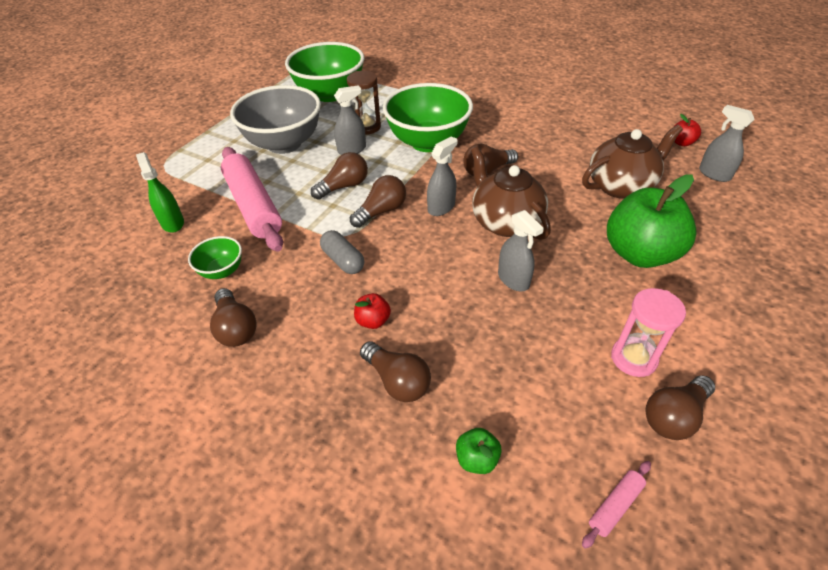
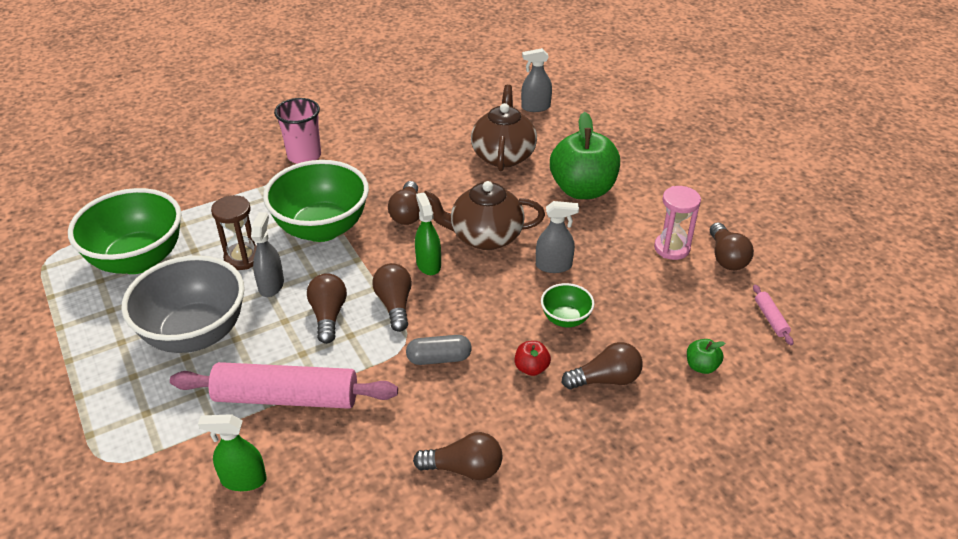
camera: 60 degrees left, 5 degrees down
(222, 271) = (371, 456): green bowl -> green bowl (565, 319)
(441, 207) = (428, 264): grey spray bottle -> green spray bottle
(493, 100) = (304, 155): none -> pink cup
(681, 143) = (485, 98): red apple -> none

